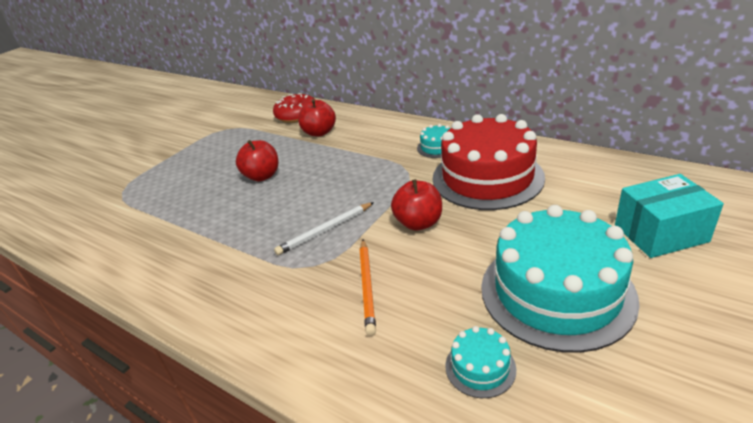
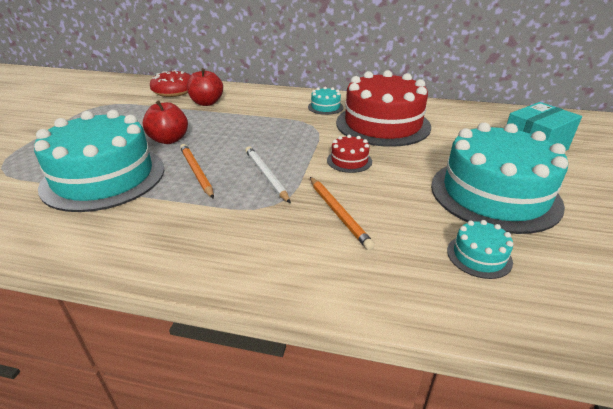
camera: 25 degrees left, 0 degrees up
(190, 212) = (104, 177): none -> turquoise cake
(266, 217) = (196, 172): none -> orange pencil
(325, 230) = (266, 175): white pencil -> white pencil turned 120 degrees clockwise
(418, 223) = (349, 161): red apple -> red cake

